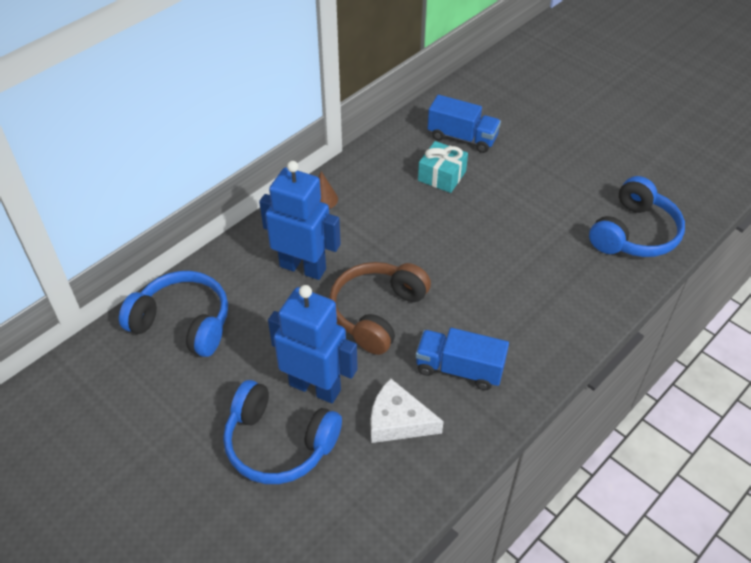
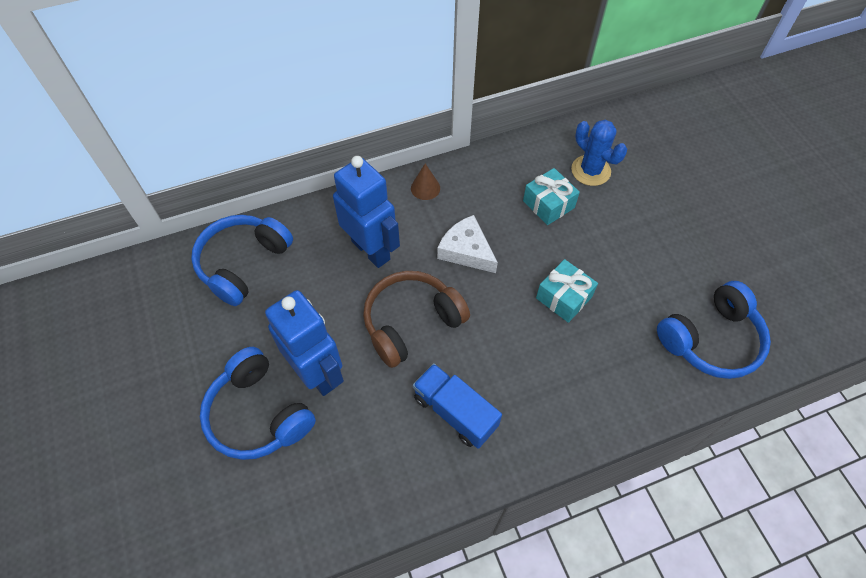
camera: 25 degrees right, 10 degrees up
(183, 323) = (243, 263): blue headphones -> blue headphones turned 105 degrees counterclockwise
(398, 421) = (371, 440): white cheese -> white cheese (466, 251)
(462, 137) = (590, 170): blue truck -> blue cactus
(498, 244) = (563, 297): none -> turquoise gift

